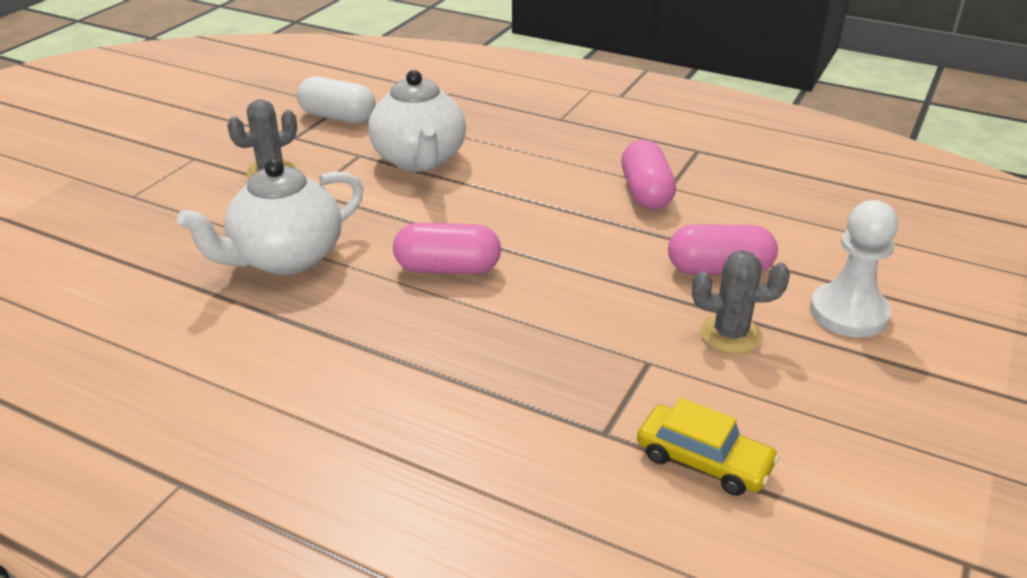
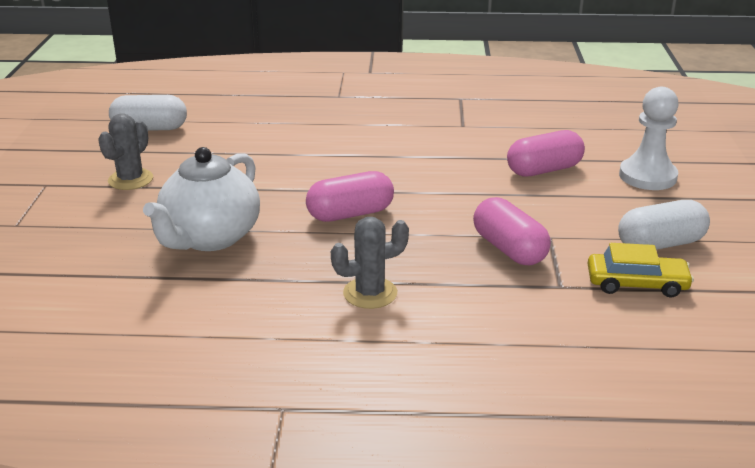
camera: 25 degrees left, 5 degrees down
(419, 160) = (253, 146): white teapot -> none
(646, 193) = (449, 133): pink capsule -> pink capsule (509, 249)
(730, 334) = (587, 207): grey cactus -> grey cactus (370, 293)
(783, 414) = (660, 244): none -> white capsule

